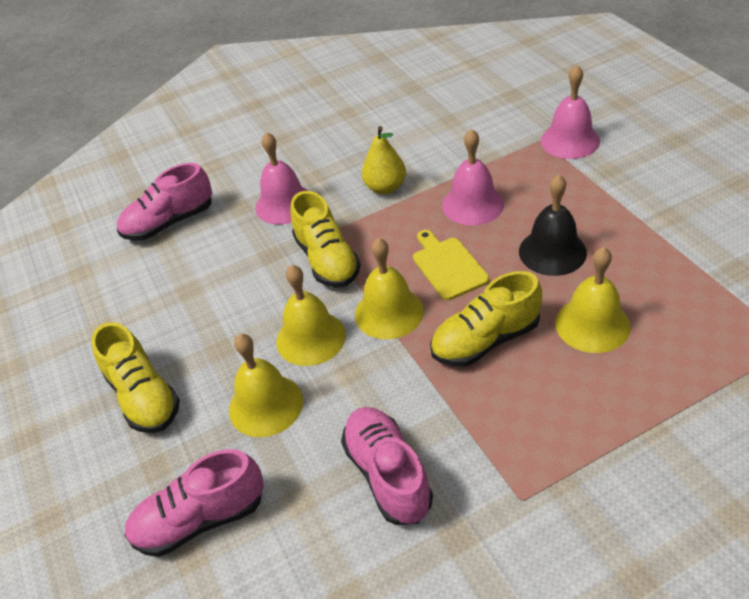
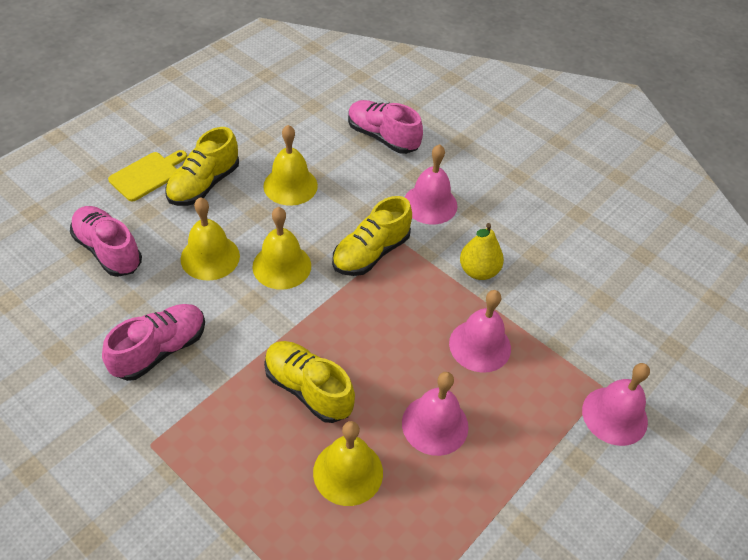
camera: 60 degrees right, 5 degrees up
(389, 312) = (322, 311): yellow bell -> yellow bell (290, 185)
(448, 266) = (390, 342): yellow cutting board -> yellow cutting board (147, 175)
(552, 252) = (435, 424): black bell -> pink bell

